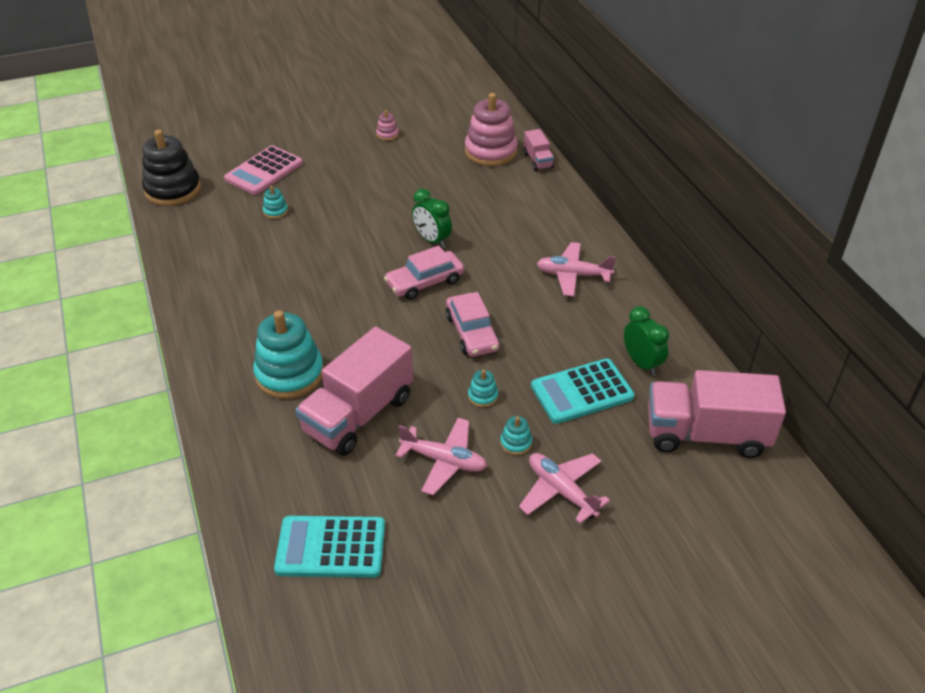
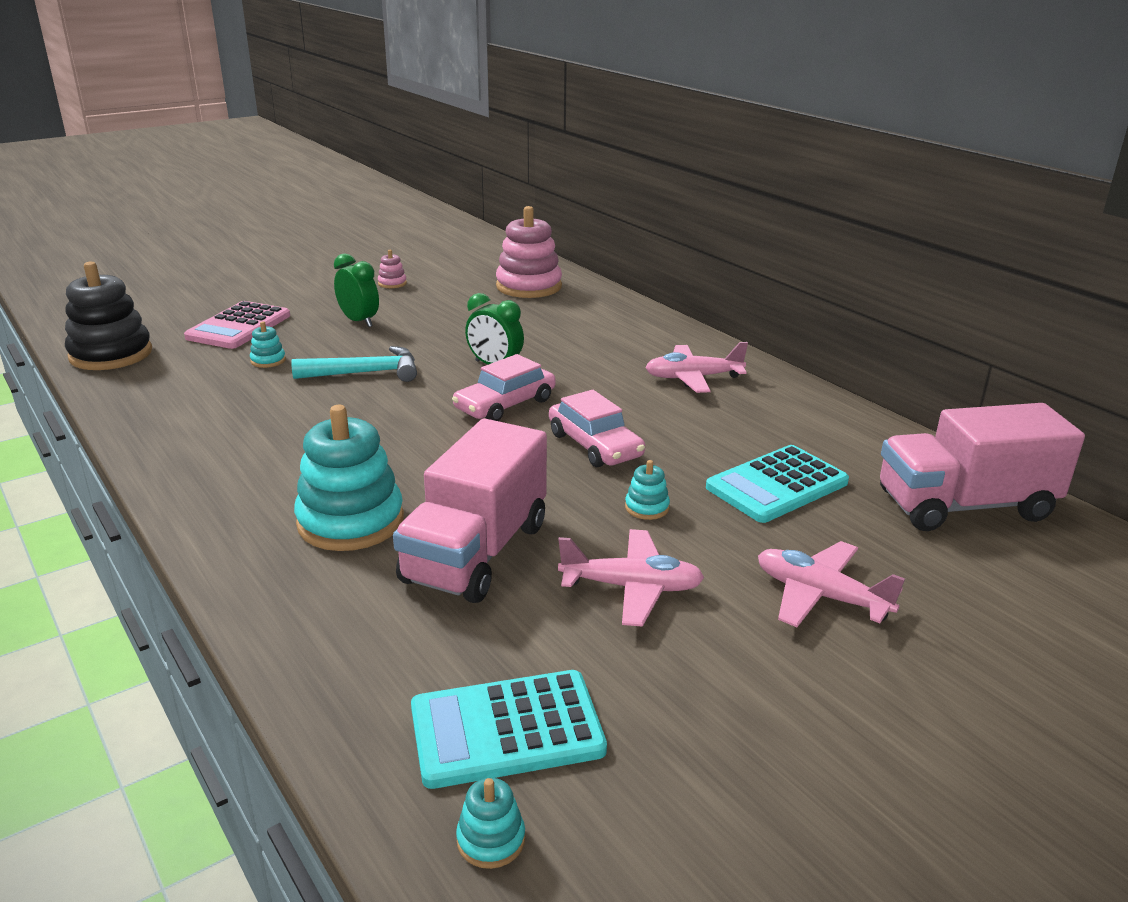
camera: 15 degrees left, 15 degrees down
(338, 234) = (365, 373): none -> turquoise hammer
(516, 443) = (722, 551): turquoise stacking toy -> turquoise stacking toy (491, 840)
(538, 160) = (589, 289): pink truck -> none
(641, 363) = (833, 447): green clock -> green clock (359, 321)

